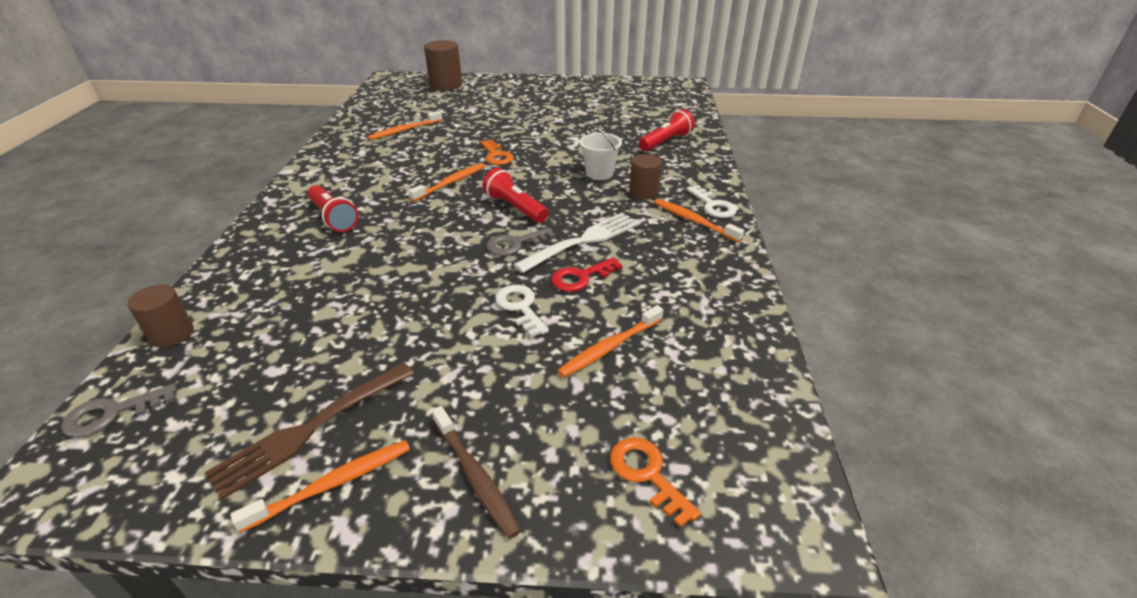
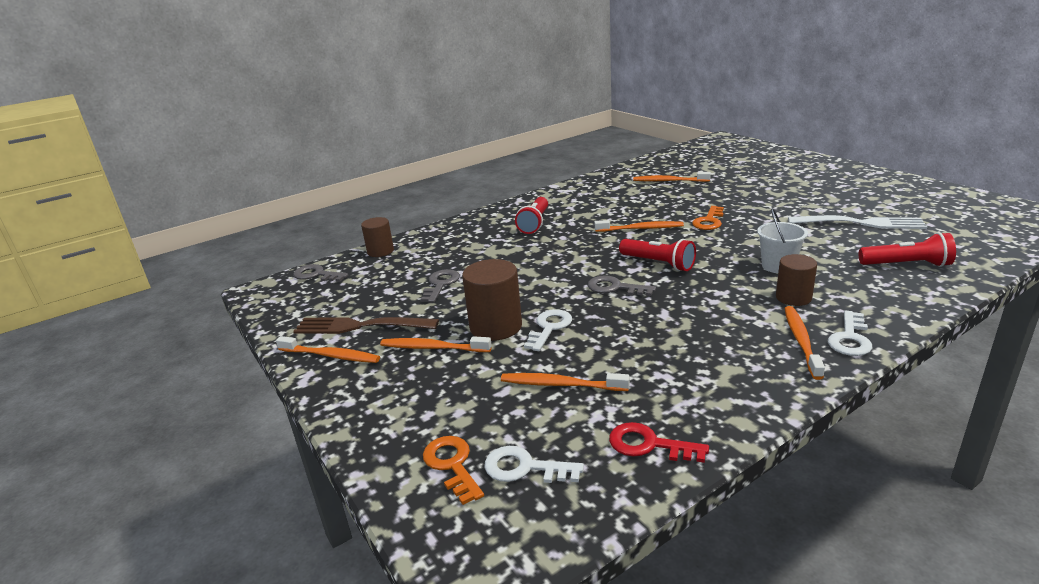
camera: 55 degrees right, 10 degrees down
(333, 328) = (440, 284): none -> grey key
(443, 393) = (433, 348): none -> orange toothbrush
(446, 85) = (760, 154): brown cylinder -> brown cylinder (496, 327)
(475, 476) = (381, 396): brown toothbrush -> none
(515, 207) = (658, 264): red flashlight -> red flashlight turned 120 degrees clockwise
(581, 277) = (622, 332): red key -> red key (649, 445)
(582, 241) = (667, 309): white fork -> white fork (860, 223)
(647, 474) = (452, 465): orange key -> orange key turned 45 degrees counterclockwise
(696, 429) = (525, 468): none -> white key

